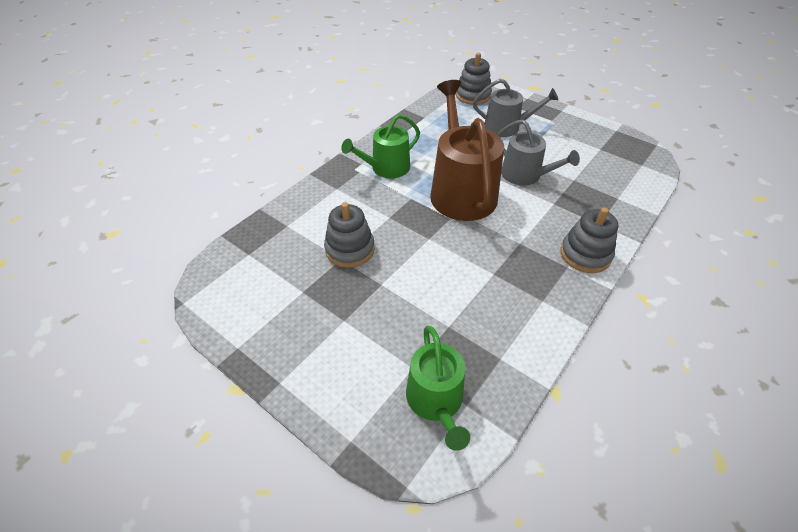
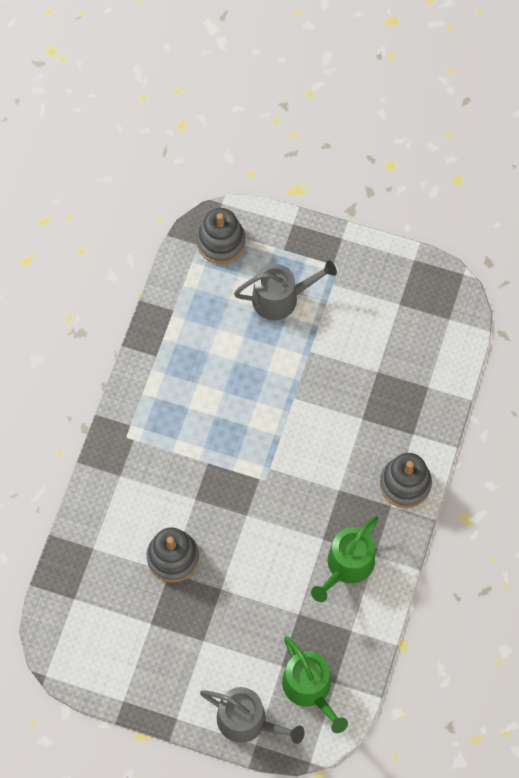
camera: 20 degrees left, 20 degrees up
(386, 168) = (162, 423): green watering can -> green watering can (347, 566)
(461, 191) = (258, 433): brown watering can -> none
(525, 175) = (322, 383): grey watering can -> grey watering can (248, 721)

